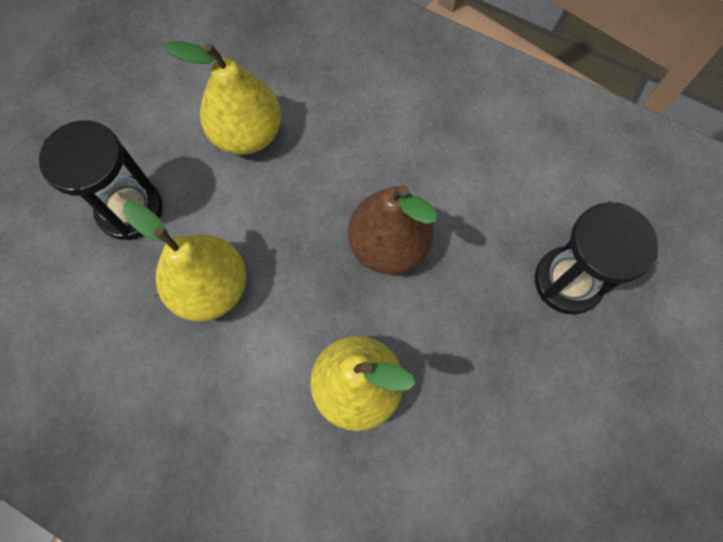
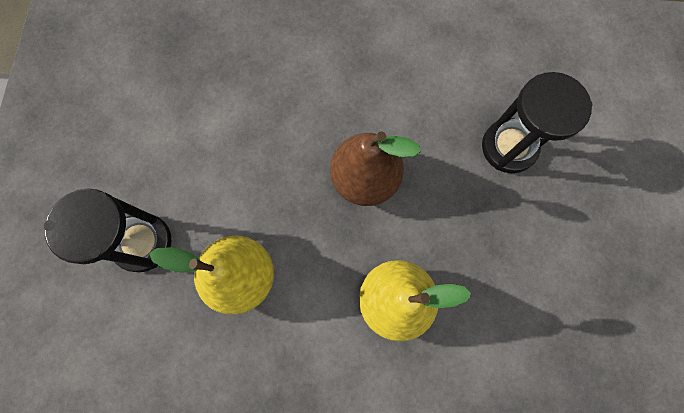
camera: 25 degrees left, 5 degrees up
(247, 134) = (208, 138): yellow pear -> none

